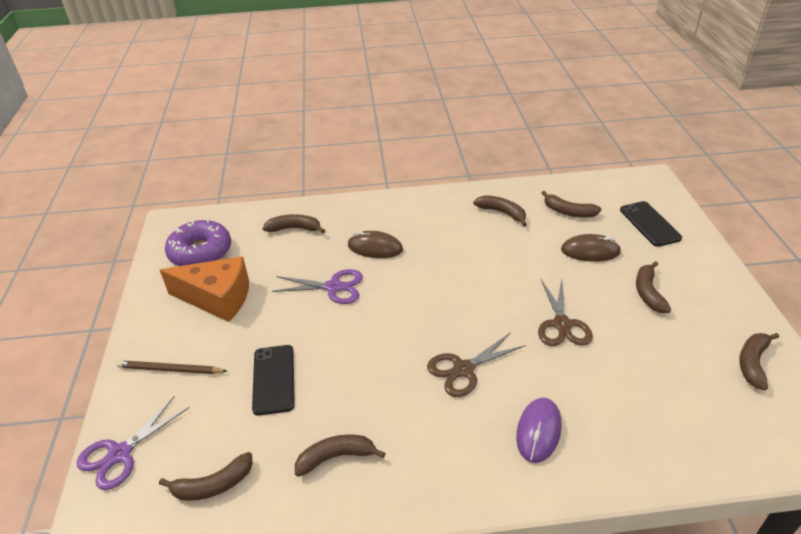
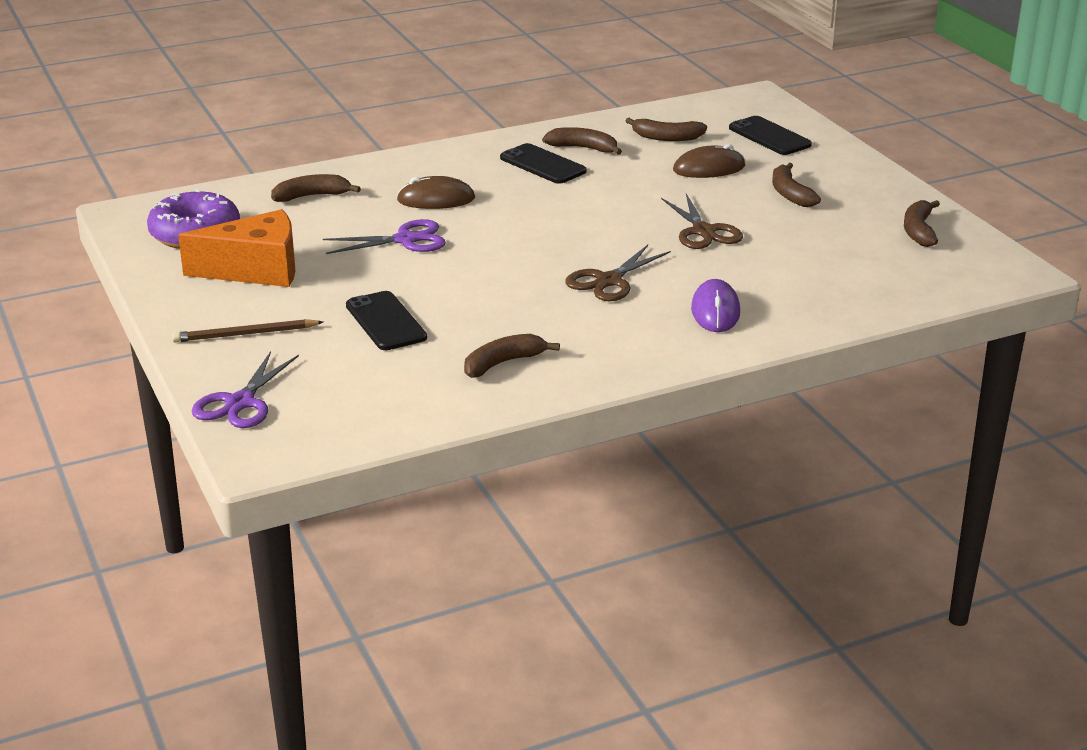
camera: 20 degrees left, 10 degrees down
(213, 485) = (375, 404): brown banana -> none
(466, 225) = (542, 165): none -> black phone

